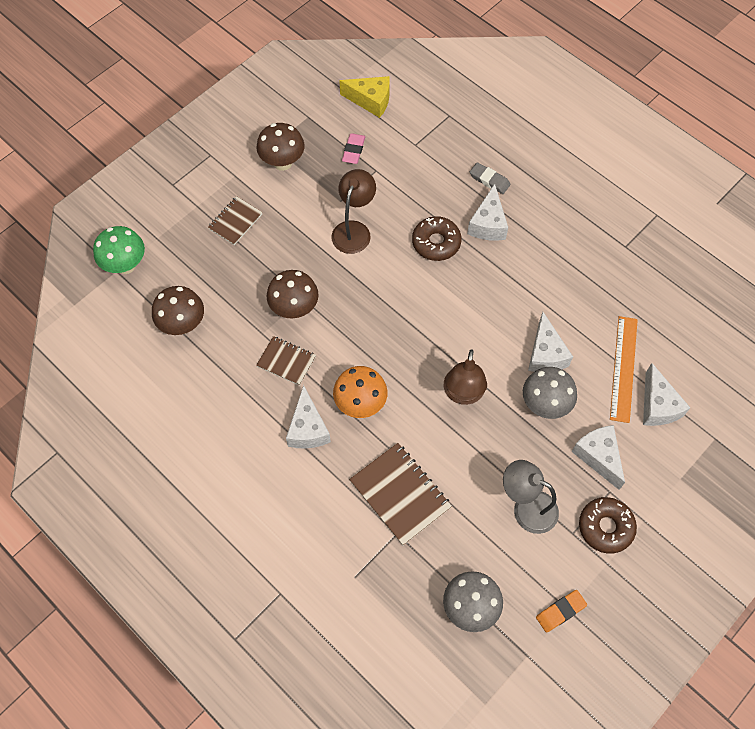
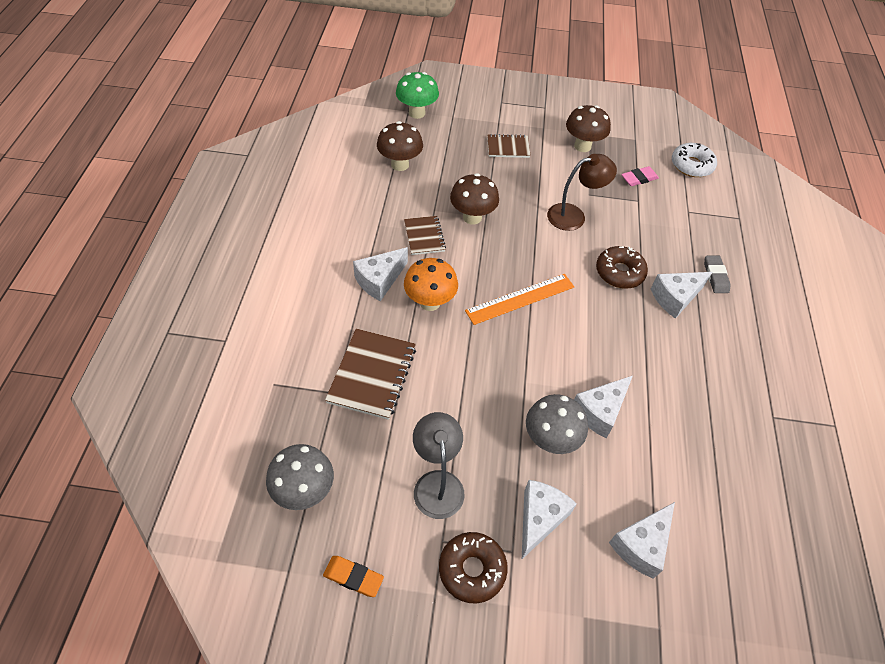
camera: 50 degrees right, 10 degrees down
(370, 101) = (691, 165): yellow cheese -> white donut
(463, 394) = (502, 369): brown lamp -> none
(623, 368) = (650, 488): orange ruler -> orange ruler (520, 298)

